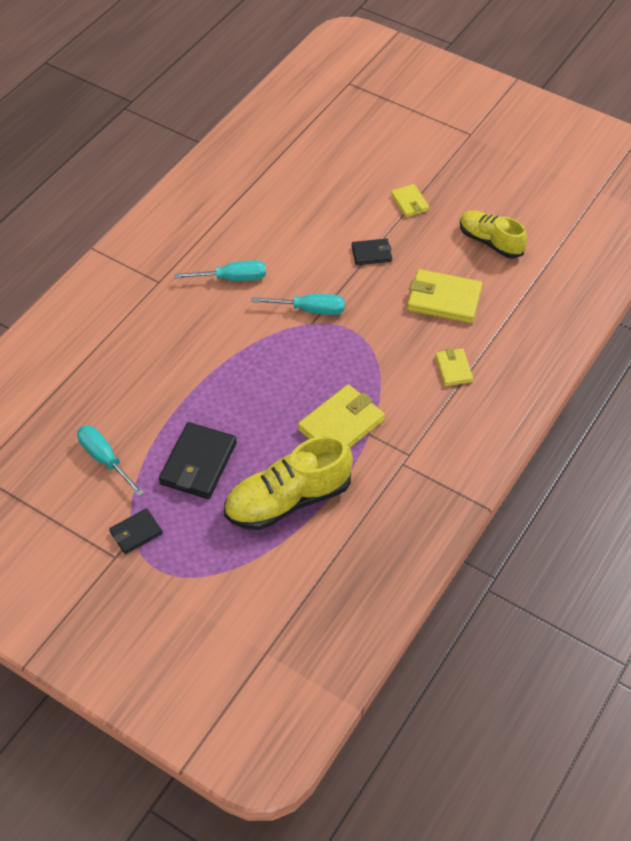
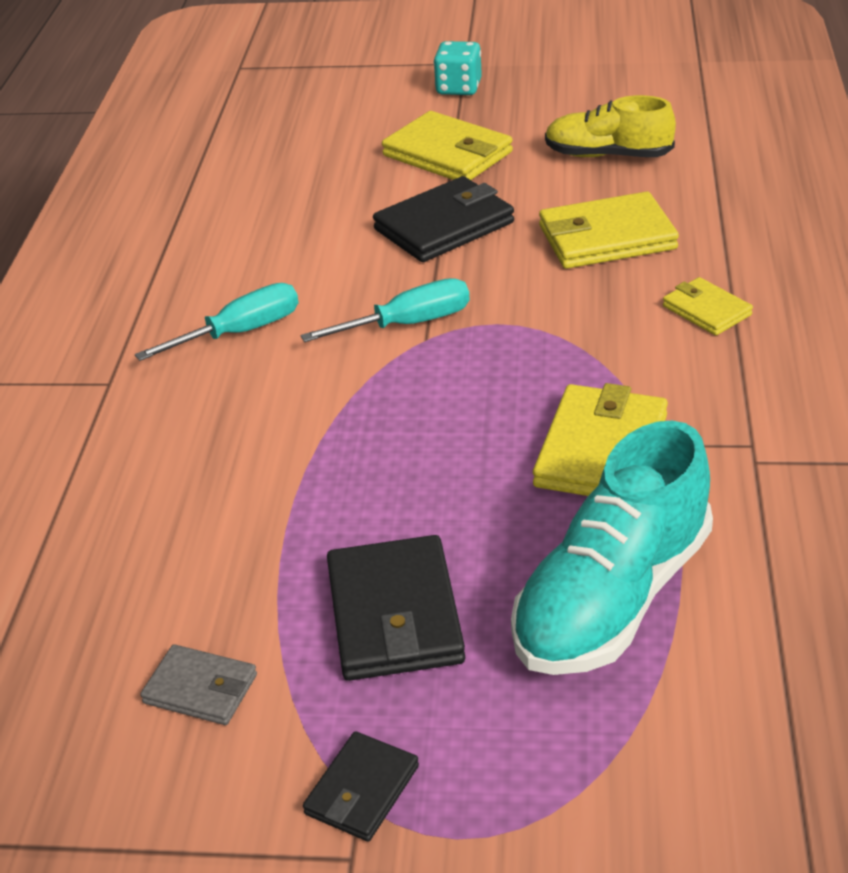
camera: 25 degrees left, 15 degrees down
(105, 459) = (200, 689): turquoise screwdriver -> grey wallet
(288, 500) = (612, 598): yellow shoe -> turquoise shoe
(371, 254) = (444, 226): black wallet -> black wallet, size x1.76
(409, 202) = (447, 154): yellow wallet -> yellow wallet, size x1.76
(452, 153) = (458, 88): none -> turquoise dice

